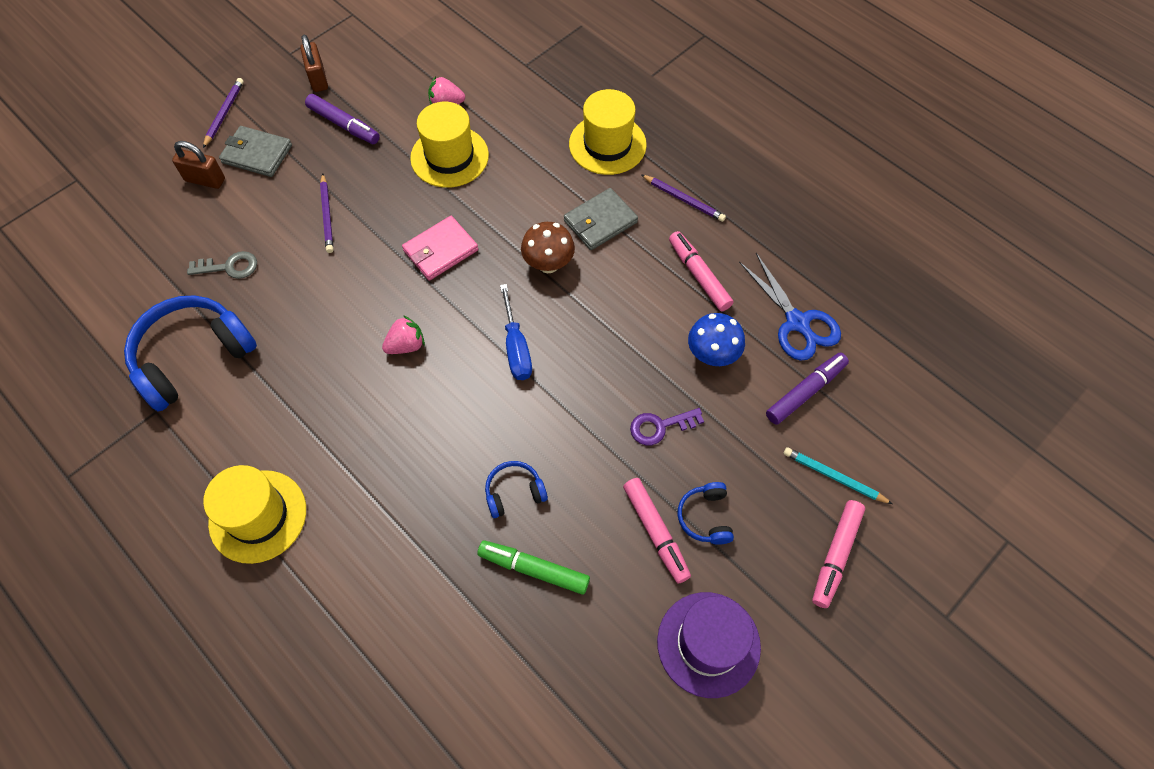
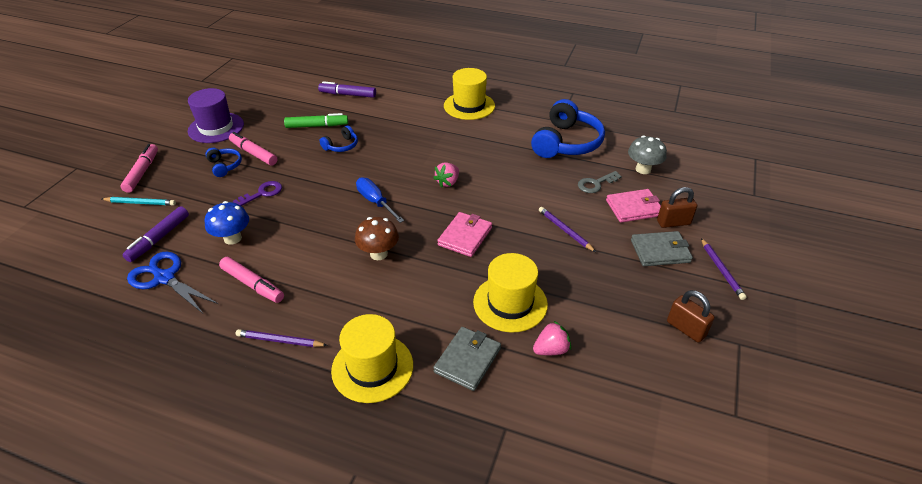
camera: 155 degrees right, 20 degrees down
(149, 266) = (643, 169): none -> grey mushroom
(224, 215) = (634, 208): none -> pink wallet
(344, 125) = (620, 297): purple marker -> purple marker (348, 94)
(600, 222) = (350, 296): grey wallet -> grey wallet (467, 360)

